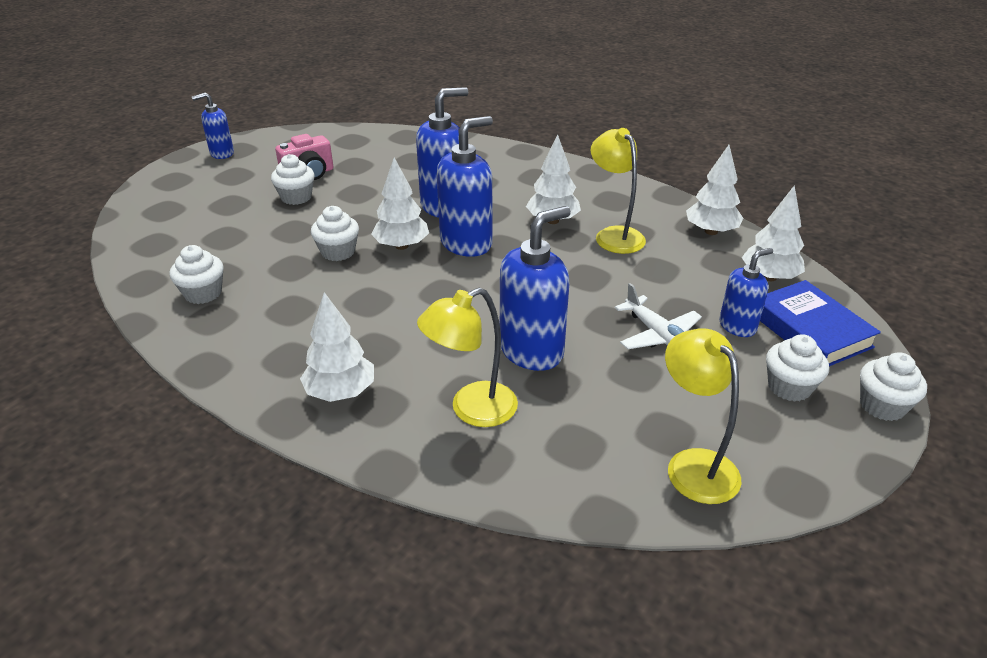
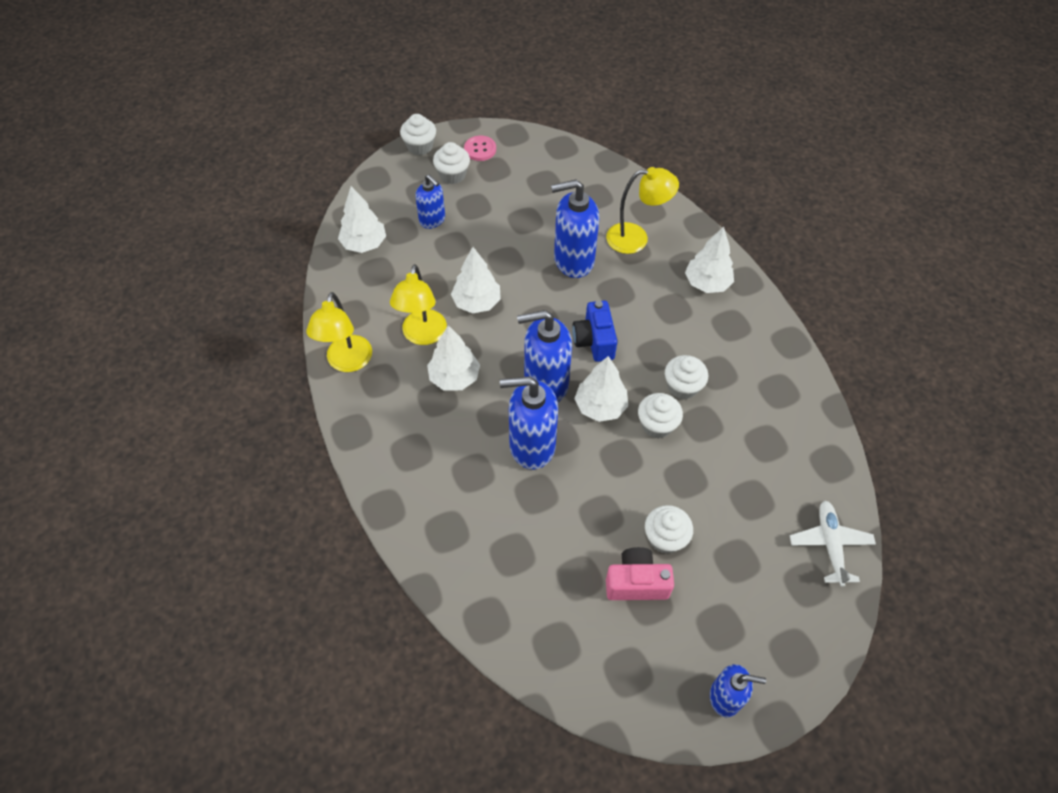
camera: 150 degrees left, 20 degrees up
(203, 293) = (781, 423): white cupcake -> white cupcake (682, 387)
(444, 288) = (594, 341): none -> blue camera
(659, 336) = (487, 235): white plane -> white plane (830, 544)
(693, 464) = (546, 163): yellow lamp -> yellow lamp (347, 362)
(711, 231) = (347, 303): white tree -> white tree (476, 302)
(737, 326) = (432, 220): blue soap dispenser -> blue soap dispenser turned 135 degrees counterclockwise
(805, 440) = (480, 149): none -> pink button
(810, 330) = (394, 198): blue book -> none

